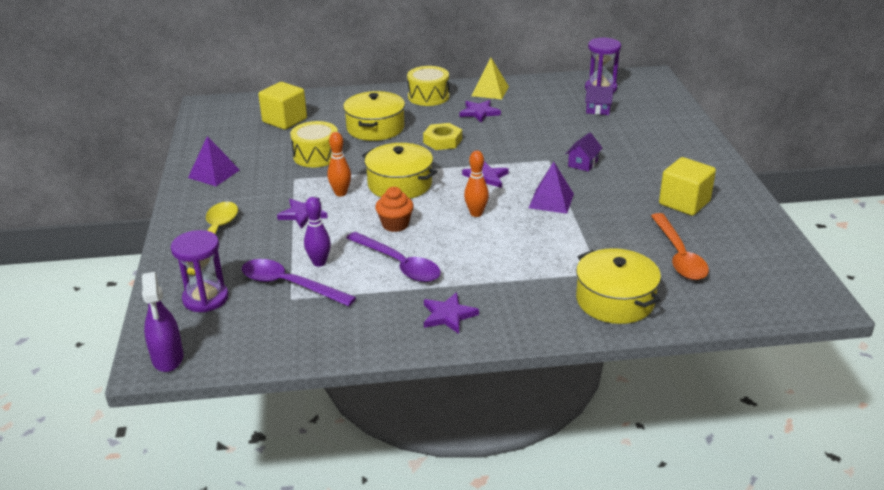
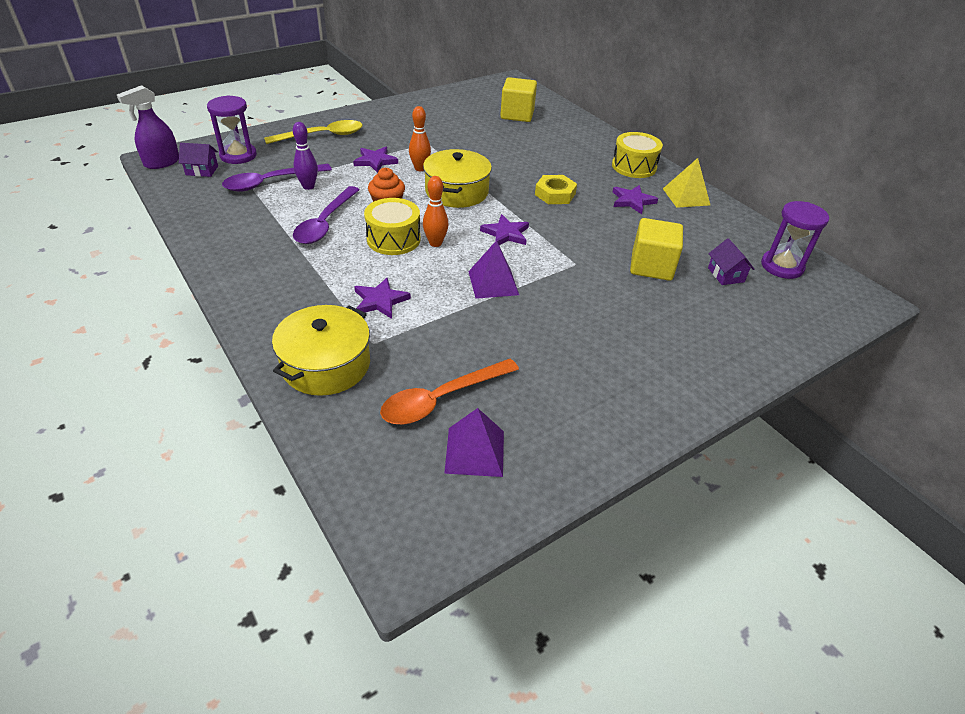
camera: 60 degrees right, 10 degrees up
(214, 173) = (409, 111): purple pyramid -> purple pyramid (474, 451)
(289, 285) = (270, 182): purple spoon -> purple spoon turned 120 degrees counterclockwise
(316, 156) = (472, 142): yellow drum -> yellow drum (393, 239)
(375, 128) = (545, 156): yellow pot -> none
(448, 315) = (258, 266): purple star -> purple star (380, 301)
(583, 163) = (589, 288): purple house -> purple house (202, 170)
(684, 203) = (565, 384): yellow cube -> yellow cube (651, 266)

